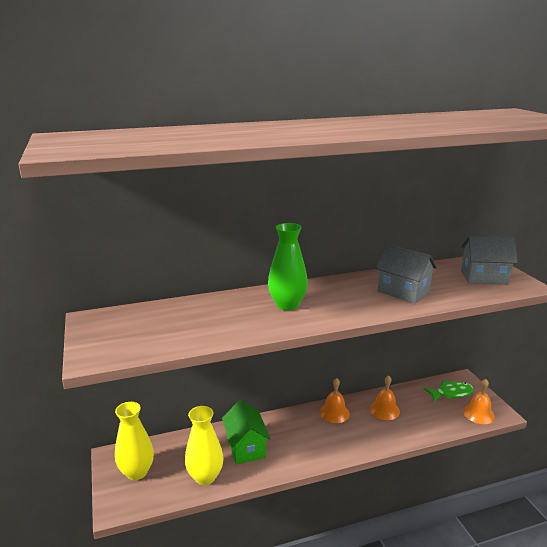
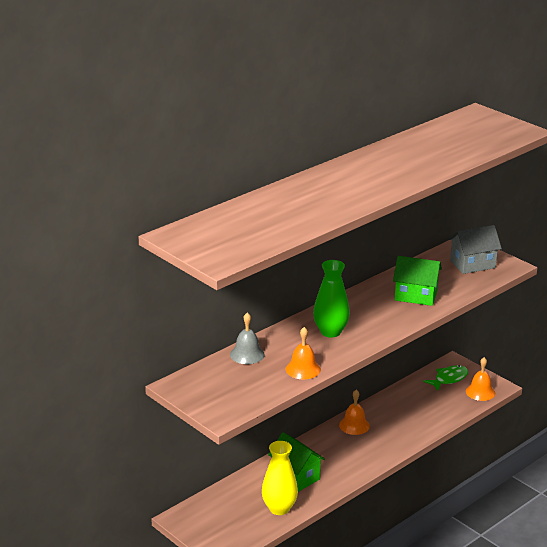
camera: 25 degrees left, 5 degrees up
(136, 472) = (215, 523): yellow vase -> none
(187, 307) = (247, 354): none -> grey bell
(384, 410) = (397, 410): orange bell -> orange bell (303, 369)
(403, 292) = (416, 296): grey house -> green house

